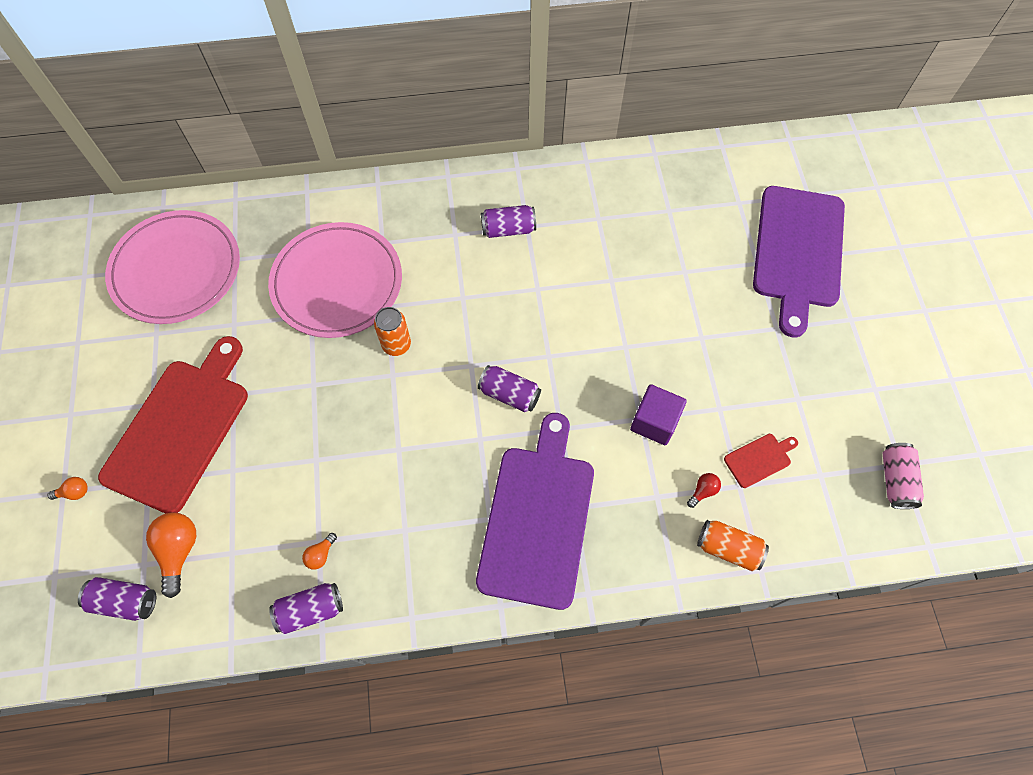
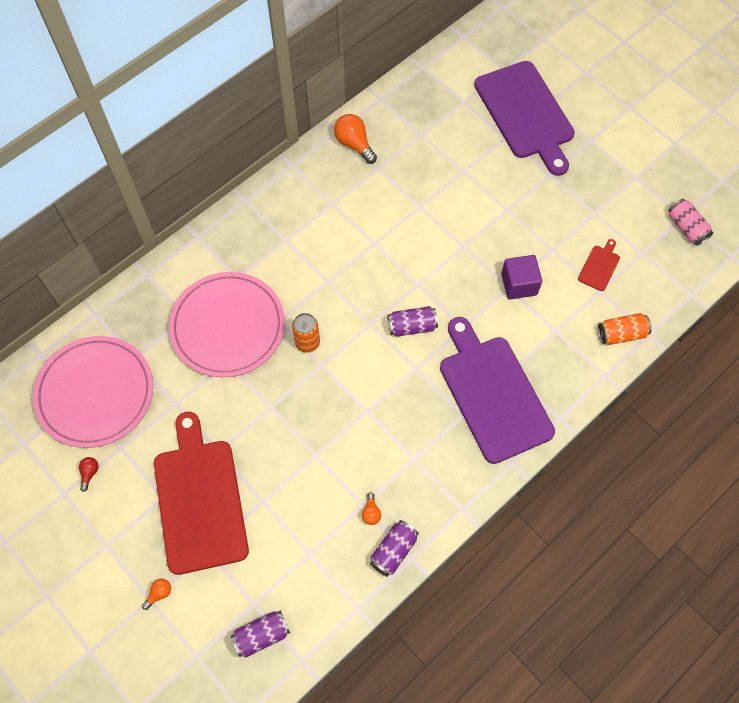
camera: 35 degrees left, 0 degrees up
(179, 551) = (271, 578): orange light bulb -> orange light bulb (354, 144)
(508, 229) = (321, 213): purple can -> none
(703, 491) = (580, 309): red light bulb -> red light bulb (90, 473)

